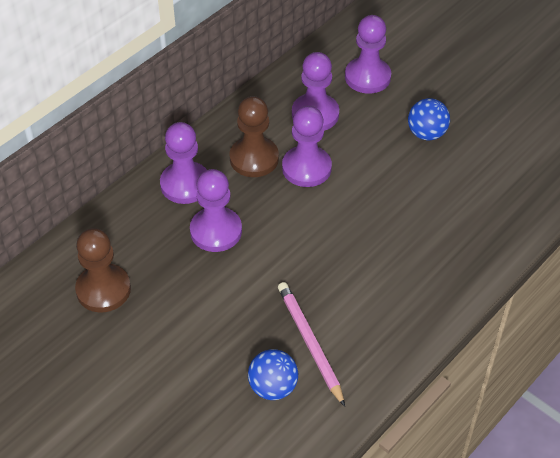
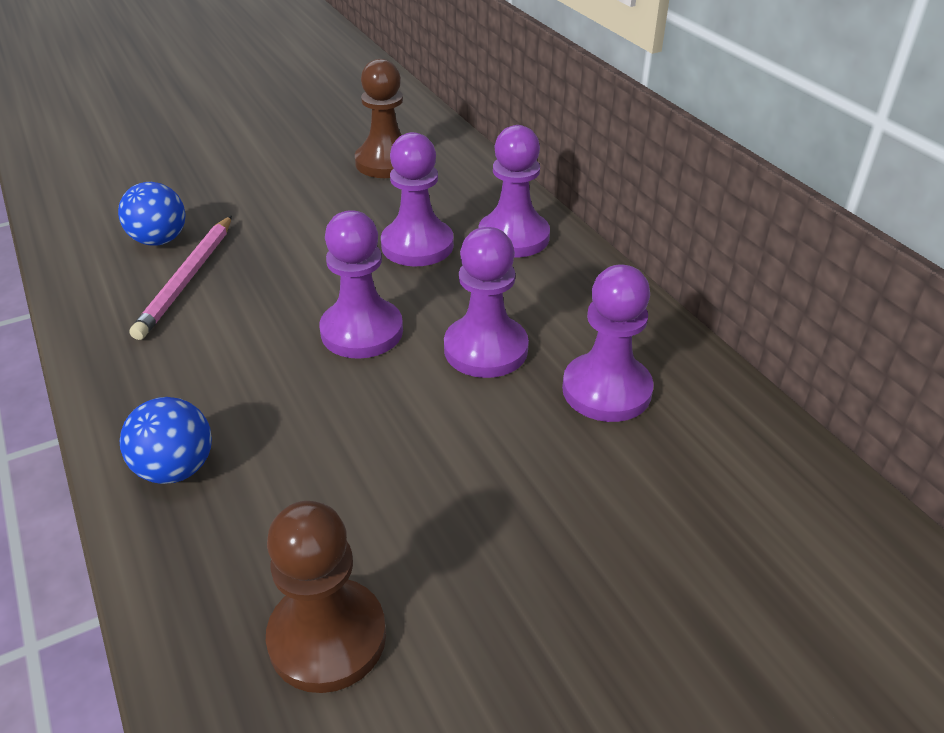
camera: 110 degrees right, 10 degrees down
(254, 158) = (532, 303): brown pawn -> brown pawn (327, 637)
(310, 343) = (187, 279): pink pencil -> pink pencil turned 105 degrees clockwise
(367, 77) = (690, 491): purple pawn -> purple pawn (362, 331)
(426, 133) = (493, 531): blue ball -> blue ball (176, 469)

